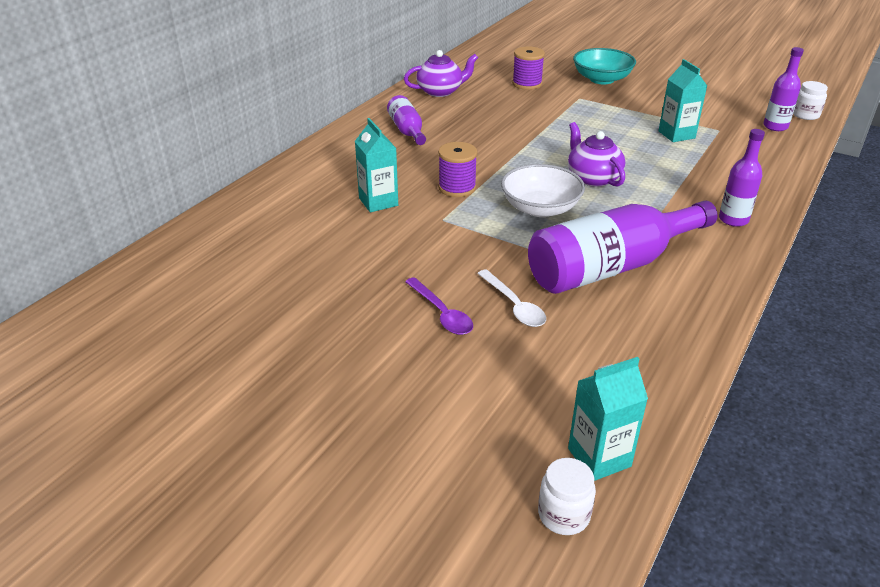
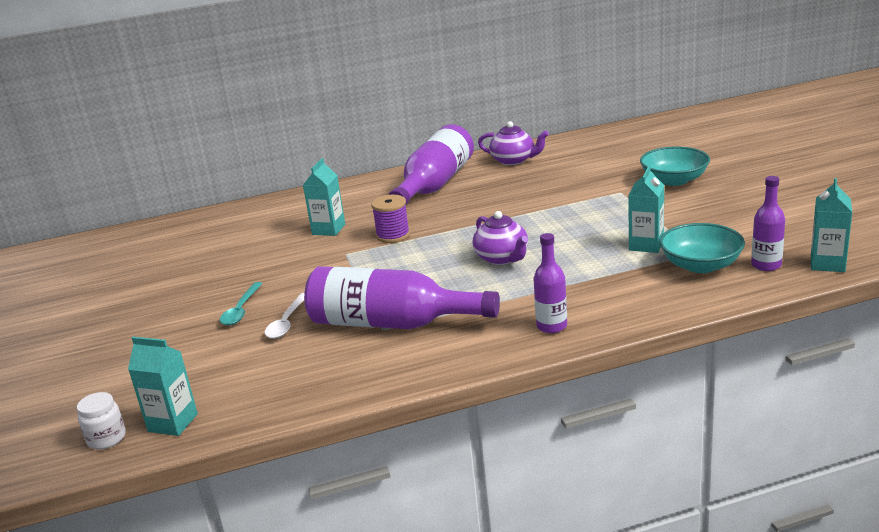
camera: 45 degrees right, 10 degrees down
(407, 130) = (434, 185): purple bottle -> purple bottle, size x1.94
(442, 313) = (241, 310): purple spoon -> turquoise spoon
(527, 84) = (596, 169): purple spool -> none
(540, 208) = (421, 267): white bowl -> none
(592, 178) = (502, 258): purple teapot -> purple teapot turned 135 degrees clockwise
(738, 139) = (700, 265): none -> turquoise bowl
(805, 115) = (827, 264): white jar -> turquoise carton

